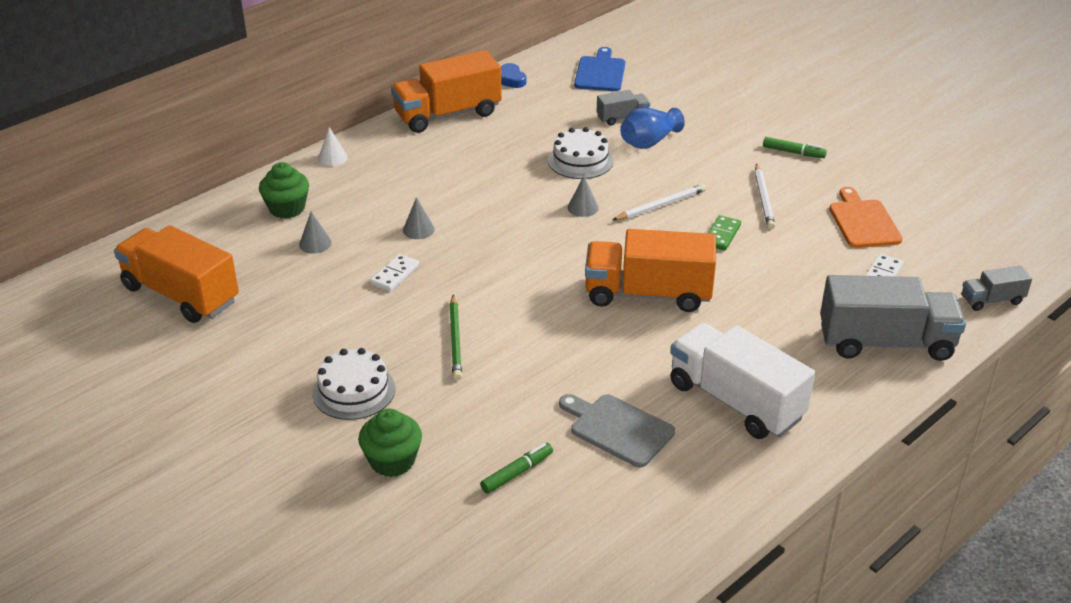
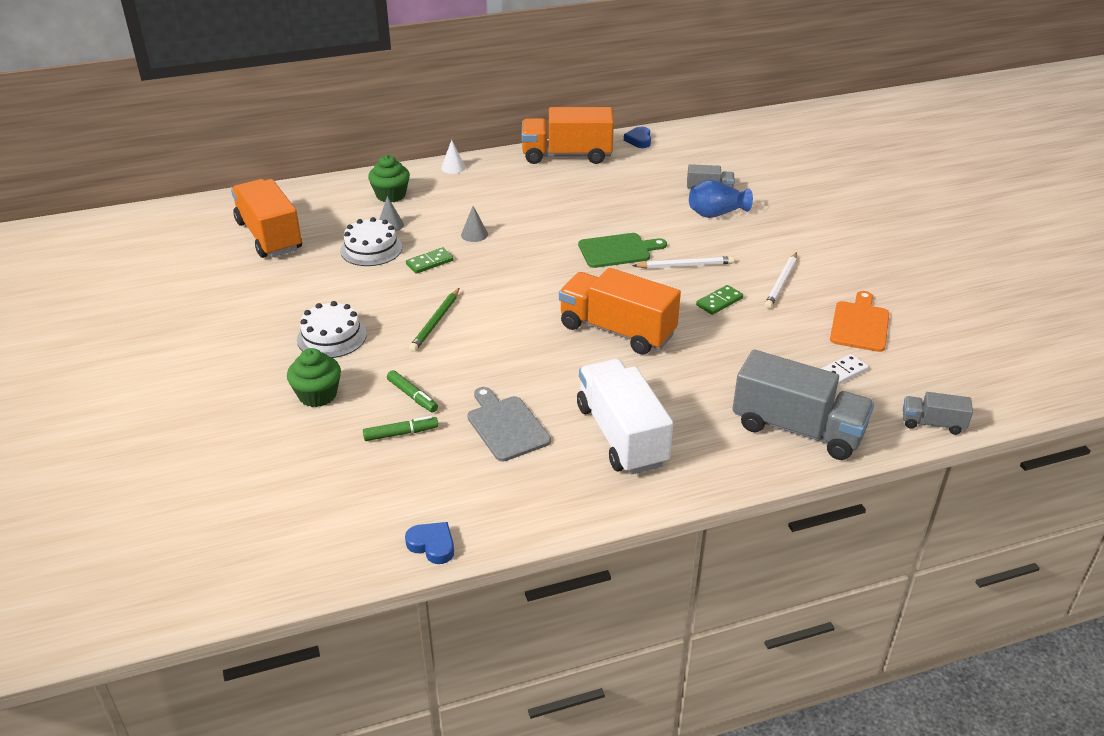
camera: 25 degrees right, 0 degrees up
(395, 275) = (429, 262): white domino -> green domino
(580, 160) = (646, 214): white cake -> white cake (371, 249)
(583, 207) = (618, 250): grey cone -> green cutting board
(600, 72) = (719, 151): blue cutting board -> none
(643, 578) = (432, 545): none -> blue heart
(793, 152) = (841, 252): green marker -> green marker (412, 396)

